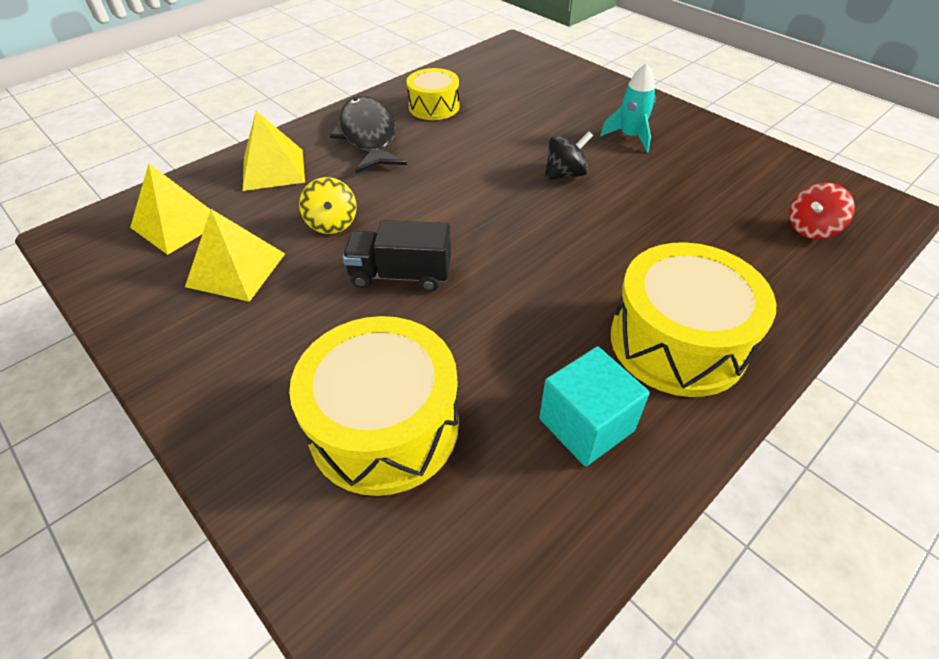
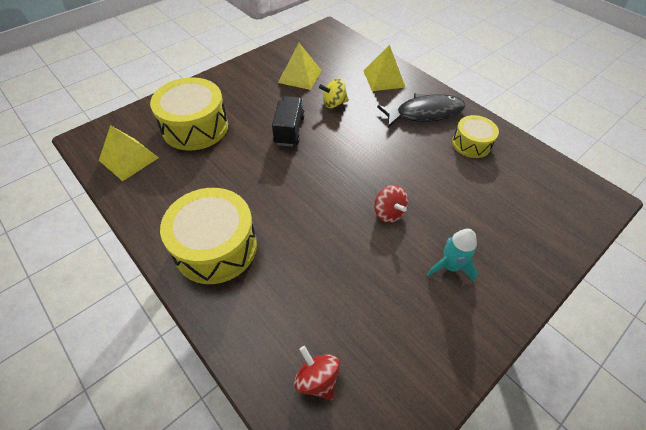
camera: 90 degrees right, 5 degrees up
(178, 224) = (335, 54): yellow pyramid -> yellow pyramid (128, 159)
(565, 174) = (388, 213): black spinning top -> red spinning top
(586, 425) = (173, 195): turquoise cube -> none

